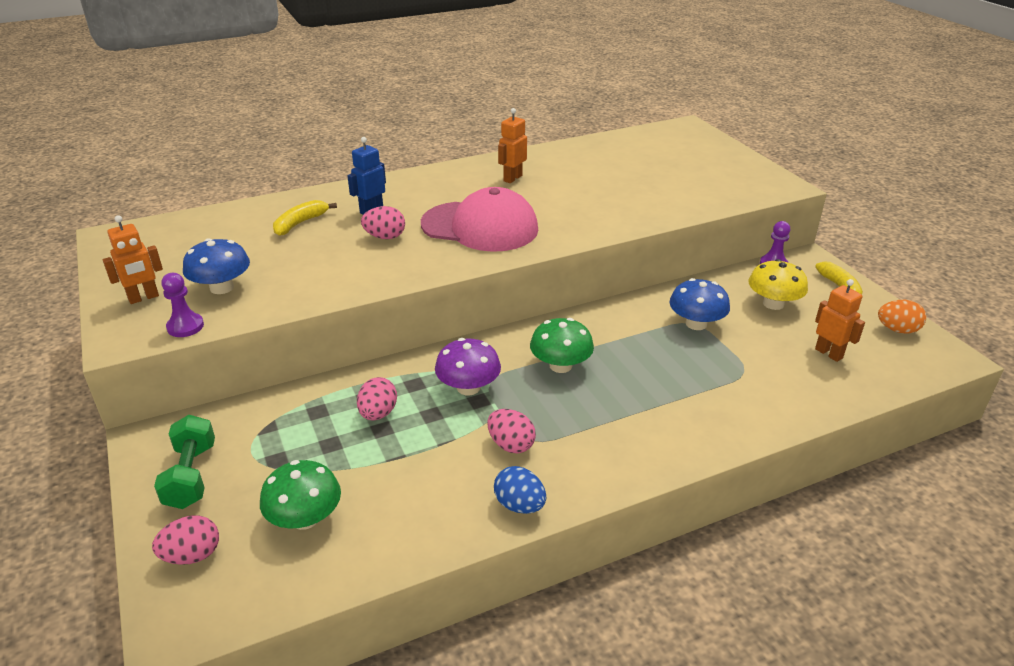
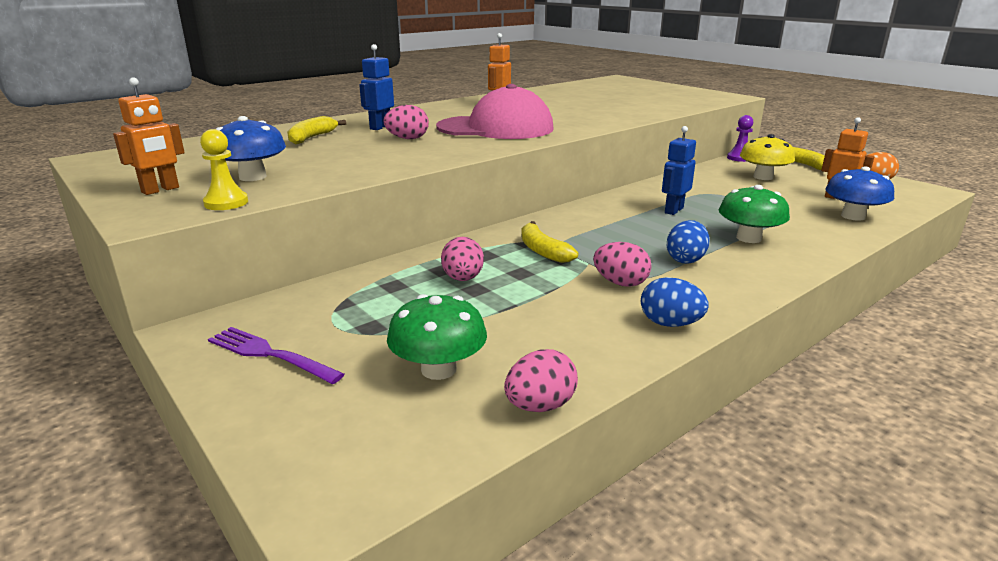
camera: 15 degrees left, 10 degrees down
(185, 326) = (226, 203): purple pawn -> yellow pawn
(191, 476) = (270, 354): green dumbbell -> purple fork
(192, 555) = (312, 425): pink egg -> pink egg (540, 406)
(468, 387) = (543, 251): purple mushroom -> yellow banana
(560, 365) = (619, 228): green mushroom -> green mushroom (748, 238)
(593, 423) = (685, 259): none -> blue egg
(633, 346) = (673, 210): none -> blue robot
(696, 324) = (713, 193): blue mushroom -> blue mushroom (853, 216)

